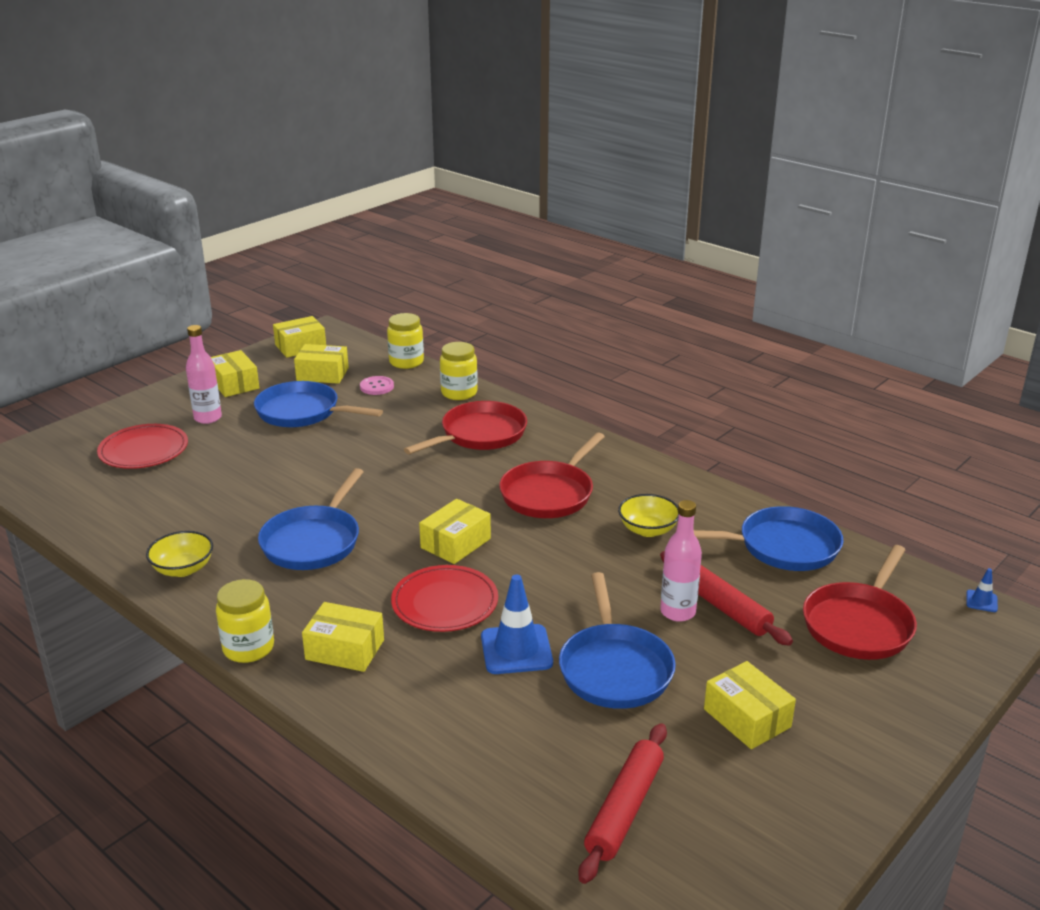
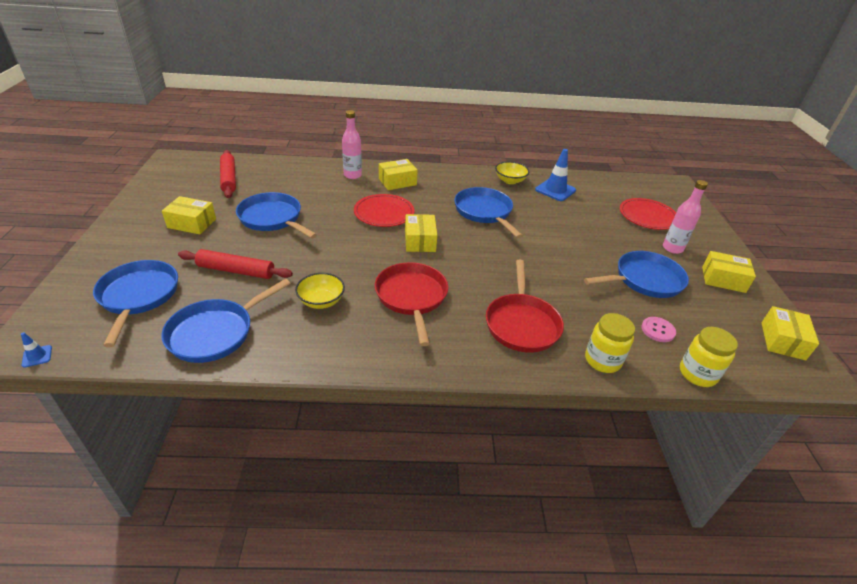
camera: 135 degrees right, 10 degrees up
(248, 648) = (433, 169): yellow jar -> none
(322, 374) = (708, 320): yellow box -> none
(516, 650) = (326, 208): blue traffic cone -> blue traffic cone (555, 190)
(678, 612) = (260, 256): pink bottle -> pink bottle (352, 175)
(859, 624) = (138, 296): red pan -> blue pan

